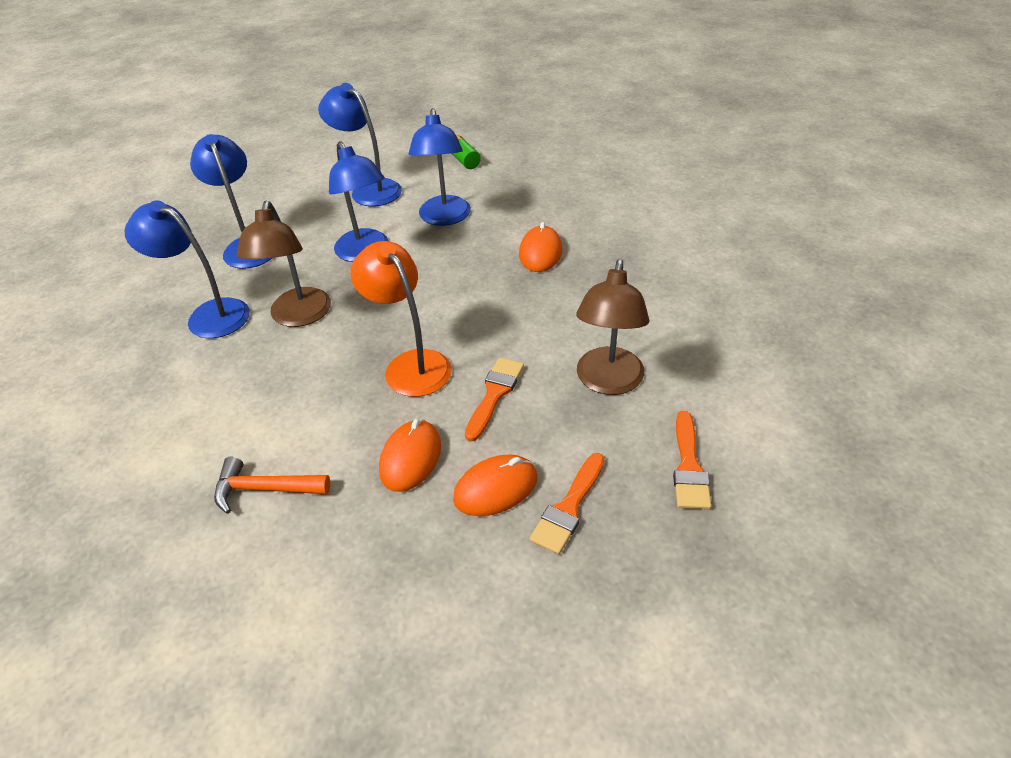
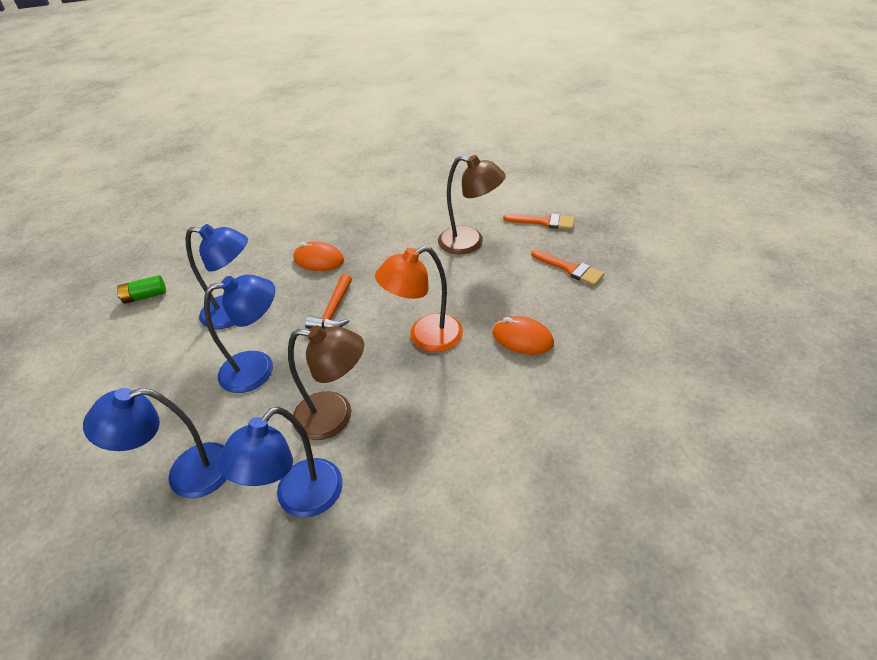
camera: 80 degrees left, 0 degrees up
(264, 489) = (544, 425): orange hammer -> orange hammer (333, 311)
(369, 189) = (145, 368): blue lamp -> none
(494, 394) = (469, 293): orange brush -> none
(496, 488) = (553, 298): orange mouse -> none

